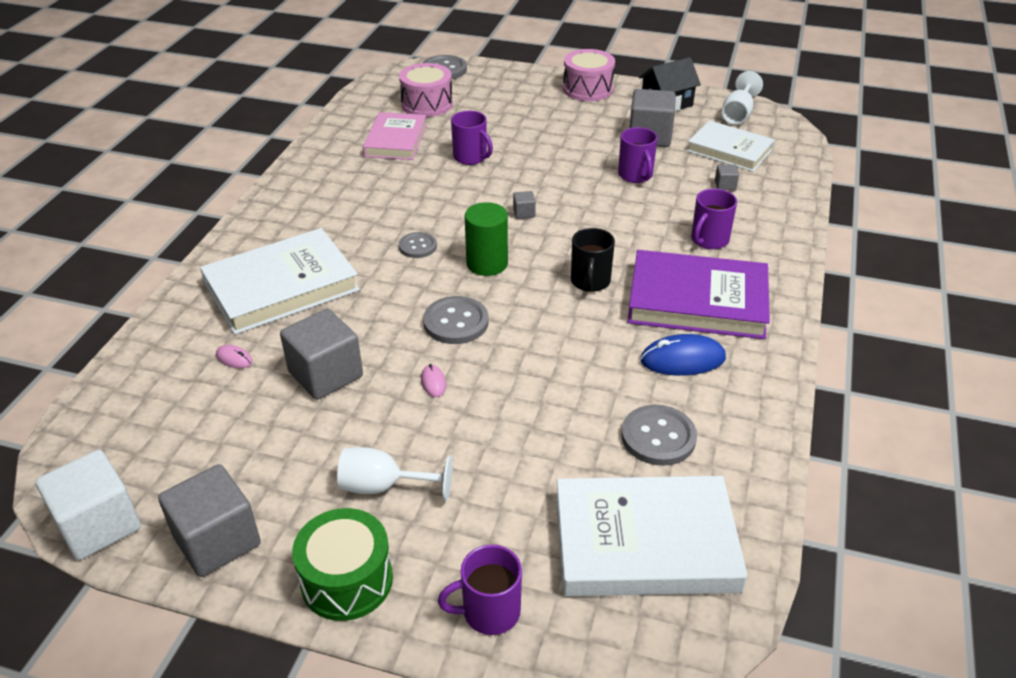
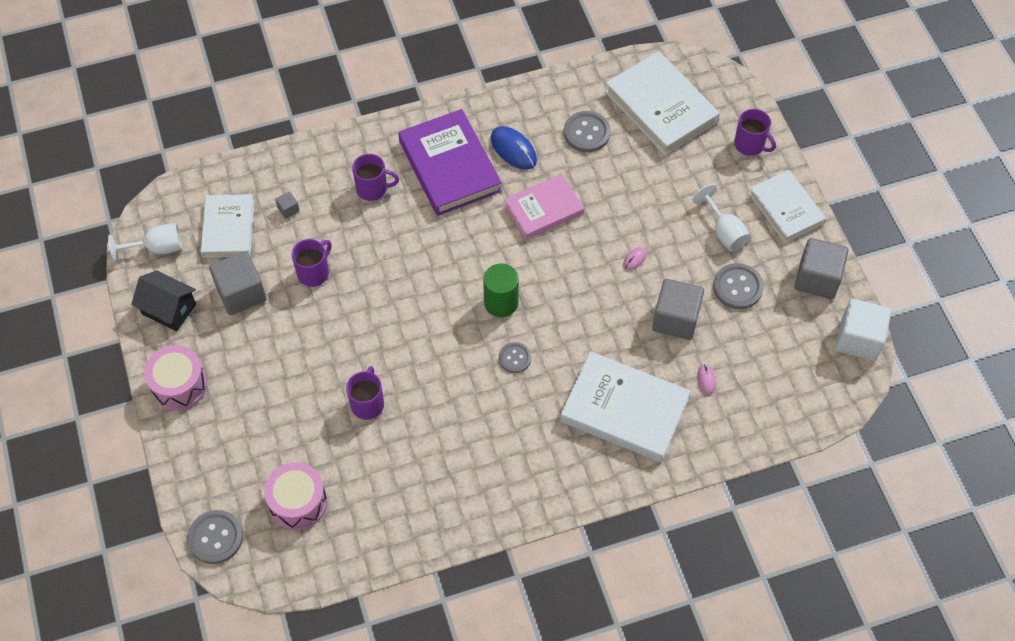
camera: 125 degrees left, 20 degrees up
(347, 580) = (785, 209): green drum -> white book
(396, 140) = (381, 481): pink book -> pink book (543, 209)
(456, 322) = (574, 282): grey button -> grey button (737, 287)
(524, 213) = (422, 317): grey cube -> none
(590, 282) = (474, 232): black mug -> none

